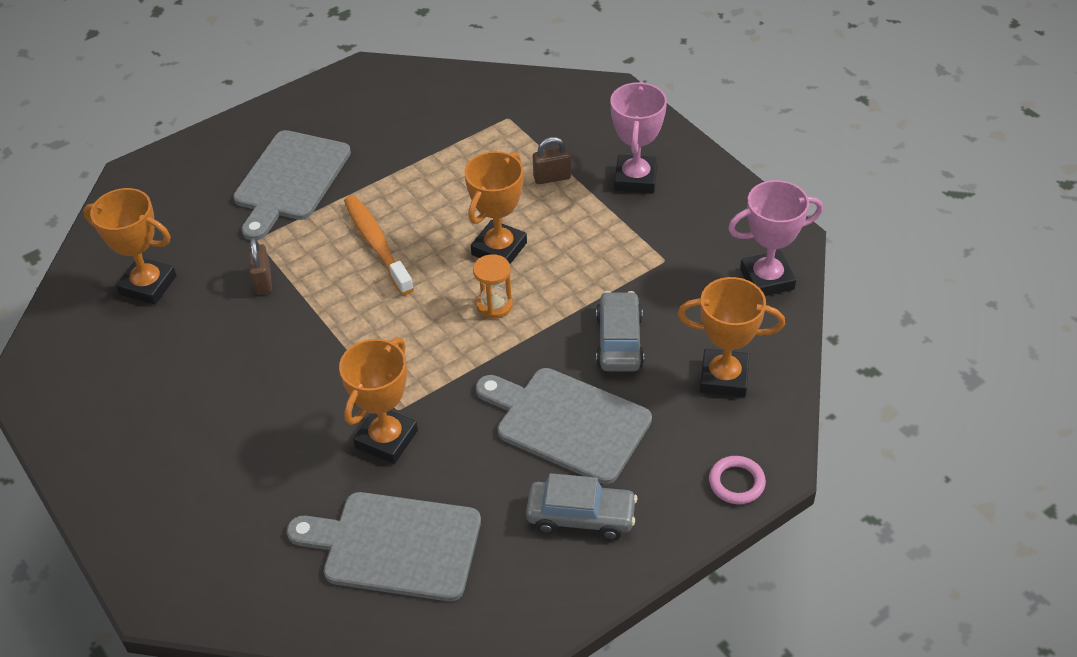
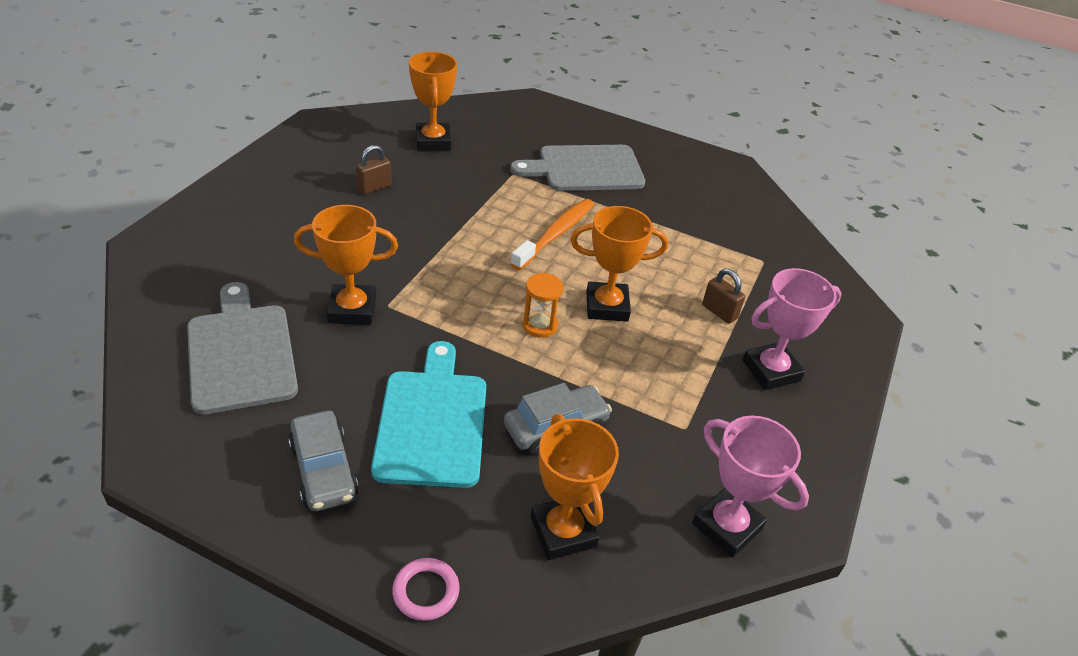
camera: 55 degrees right, 5 degrees down
(263, 281) = (474, 190): brown padlock -> brown padlock (374, 187)
(567, 422) = (433, 421): grey cutting board -> turquoise cutting board

